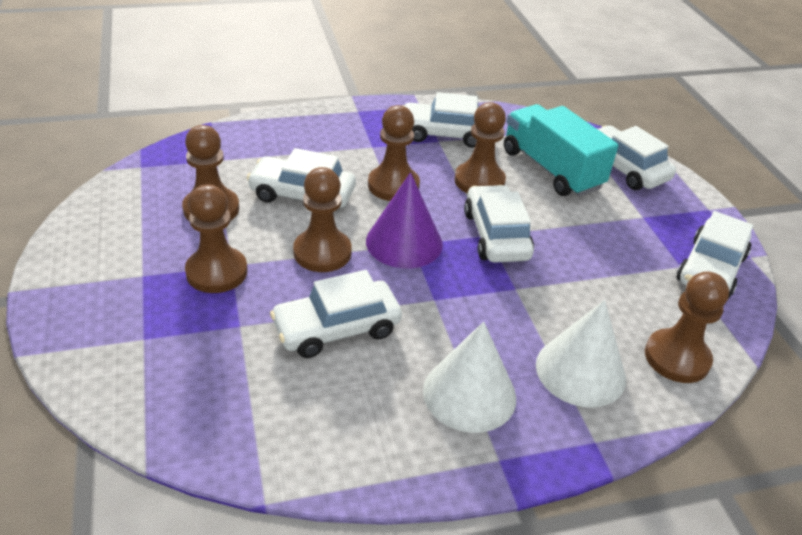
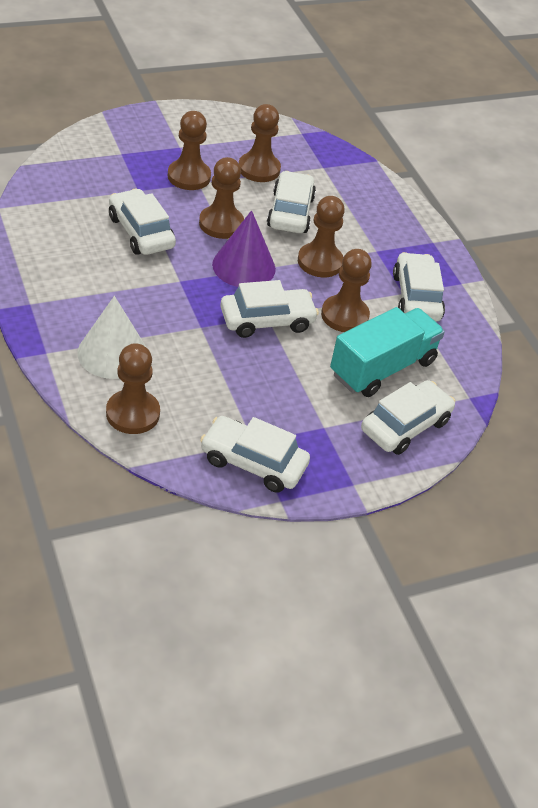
camera: 80 degrees right, 5 degrees up
(469, 394) = (85, 293): white cone -> none

